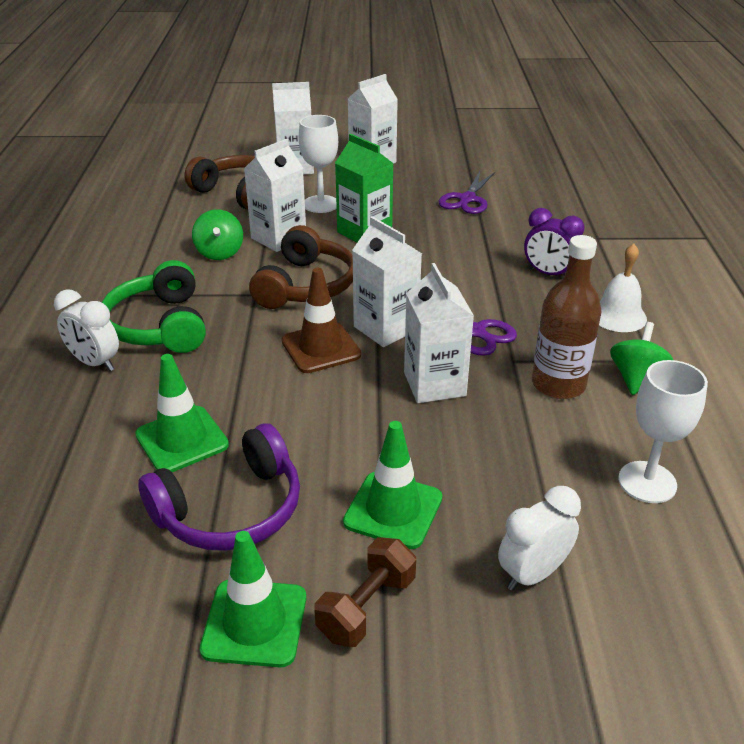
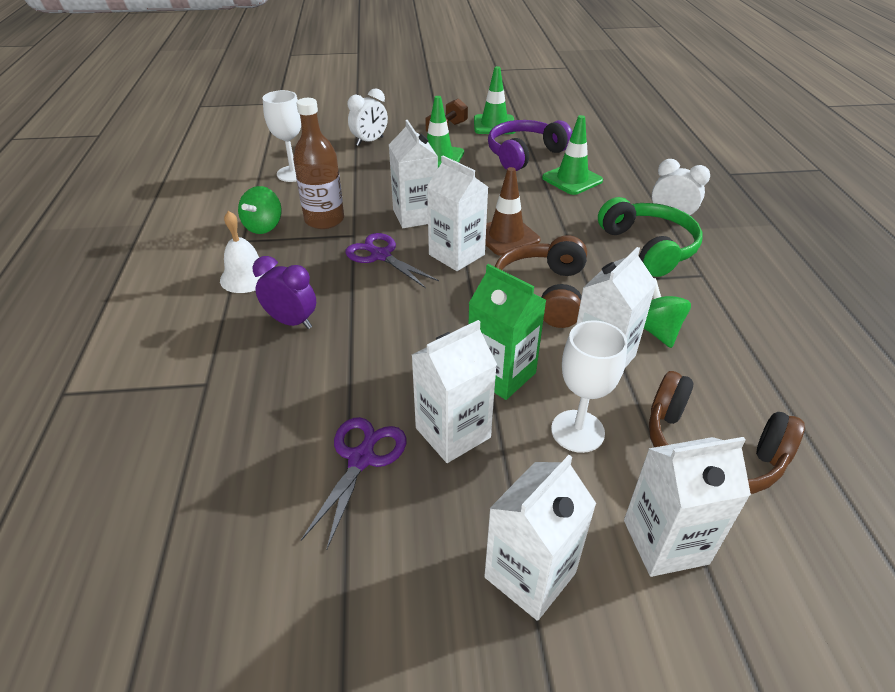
camera: 175 degrees right, 5 degrees up
(406, 207) = (453, 433): none -> white carton

